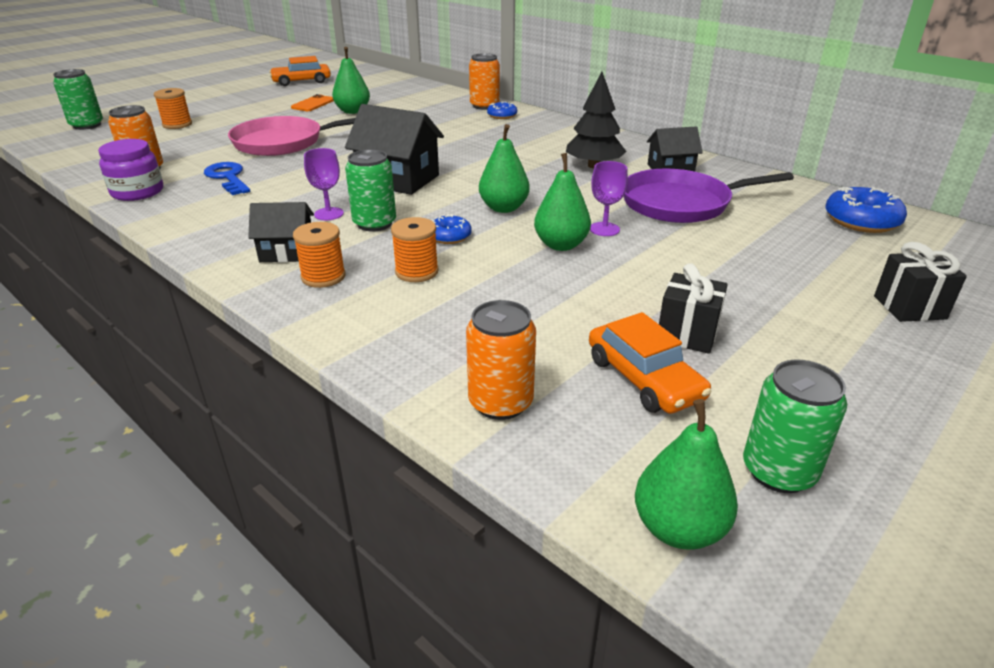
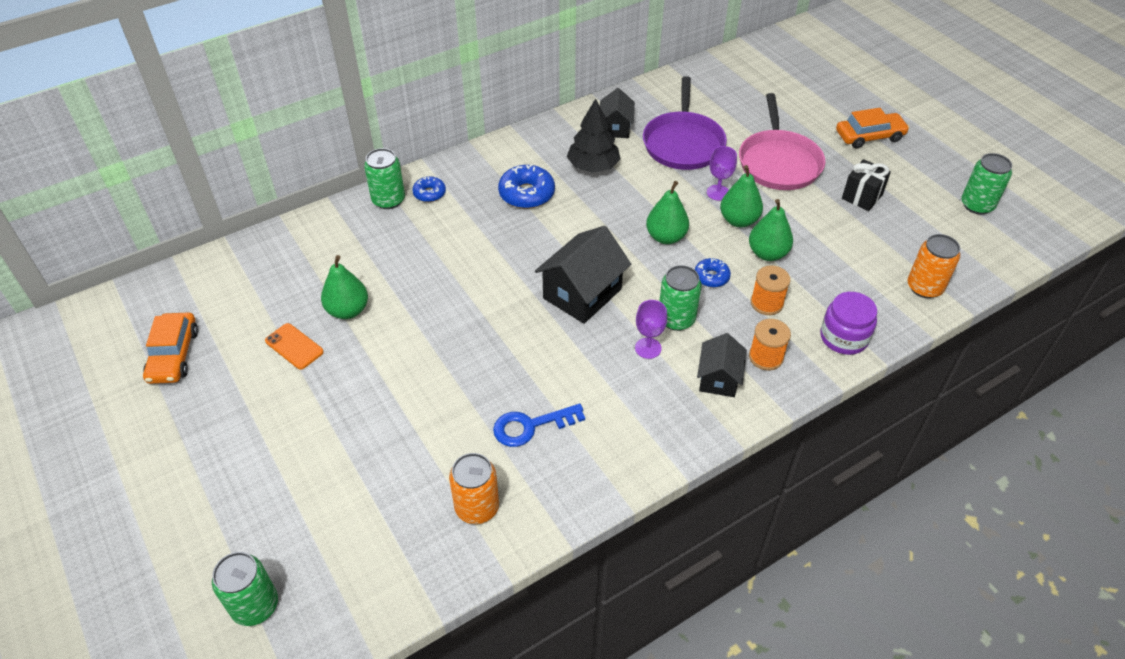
camera: 75 degrees left, 15 degrees up
(137, 192) = (546, 506): purple jar -> purple jar (843, 337)
(177, 124) = (309, 491): orange spool -> none
(283, 142) = (435, 378): pink pan -> pink pan (778, 162)
(484, 106) = (388, 200): orange can -> green can
(644, 378) = (904, 226): orange car -> orange car (869, 136)
(678, 528) = (1014, 248): green pear -> green pear (767, 253)
(861, 221) = (732, 76): blue donut -> blue donut (526, 194)
(909, 307) = (842, 106): black gift -> none

